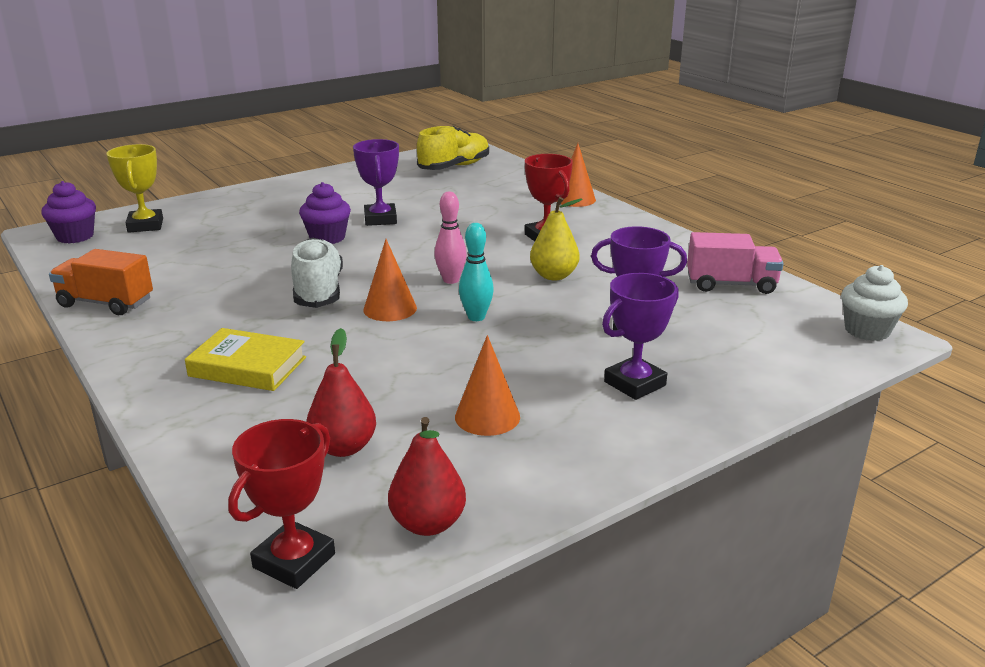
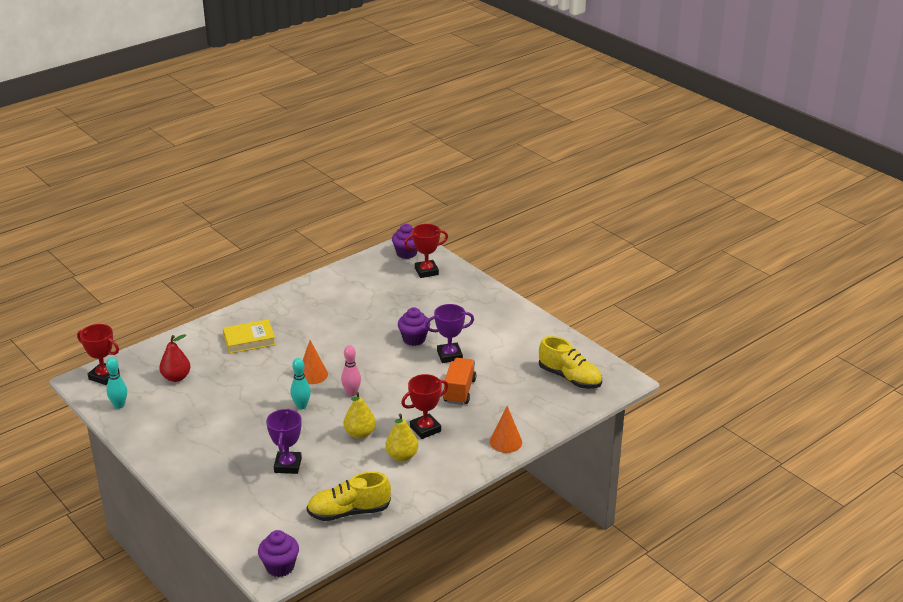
camera: 85 degrees right, 5 degrees up
(106, 303) = (319, 285): orange truck -> orange truck (459, 391)
(145, 225) = (426, 271): yellow trophy -> red trophy
(247, 367) = (249, 340): yellow book -> yellow book turned 60 degrees clockwise
(318, 291) = (335, 347): white shoe -> none
(428, 523) = (119, 405): red pear -> turquoise bowling pin
(487, 416) = (196, 416): orange cone -> none
(605, 251) = (402, 456): none -> yellow pear
(634, 383) = (222, 464): purple trophy -> none
(731, 284) = (349, 512): pink truck -> yellow shoe
(867, 330) = (280, 567): white cupcake -> purple cupcake

